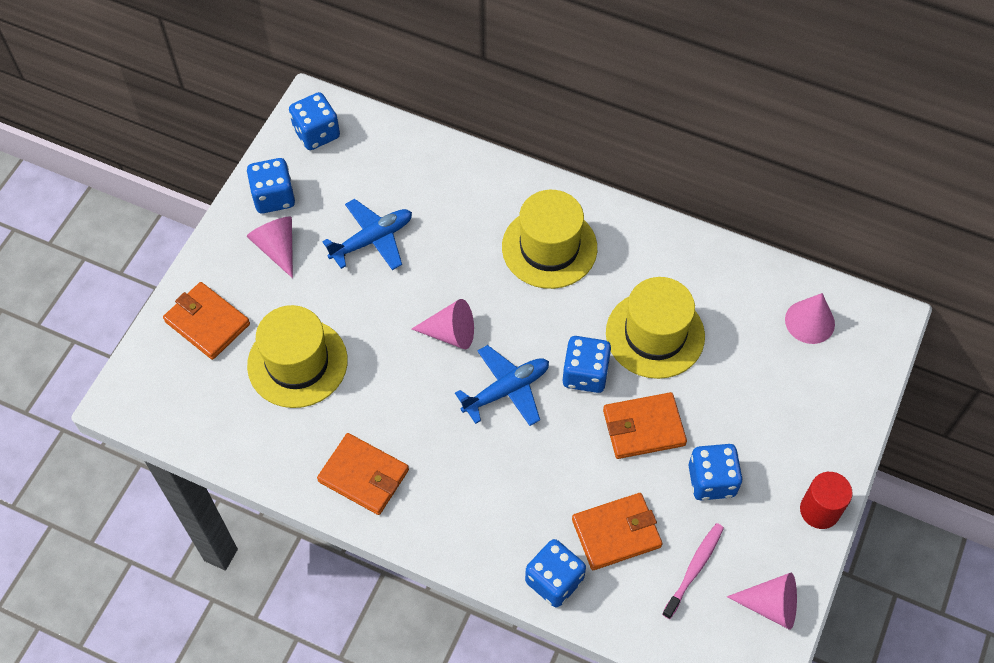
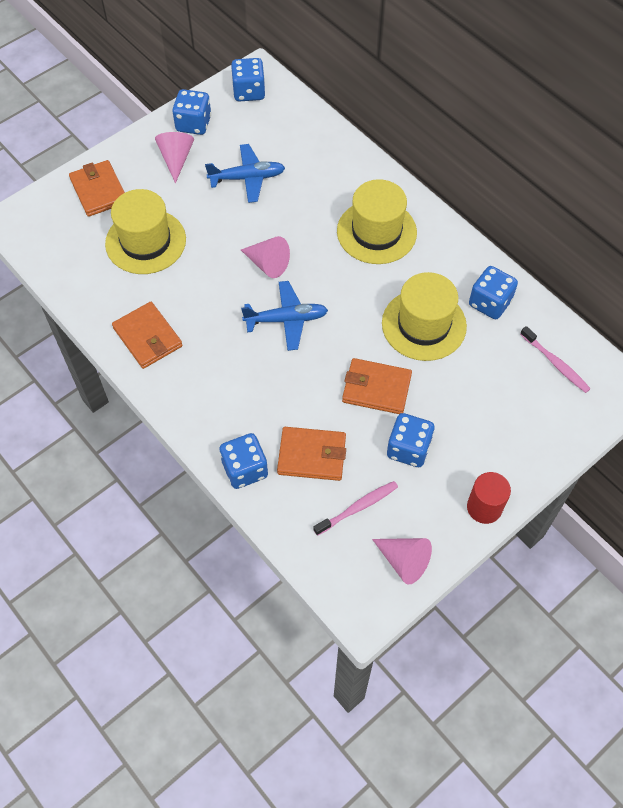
camera: 25 degrees right, 0 degrees up
(585, 374) = (353, 332): blue dice -> blue dice (490, 303)
(809, 321) = (555, 363): pink cone -> pink toothbrush

